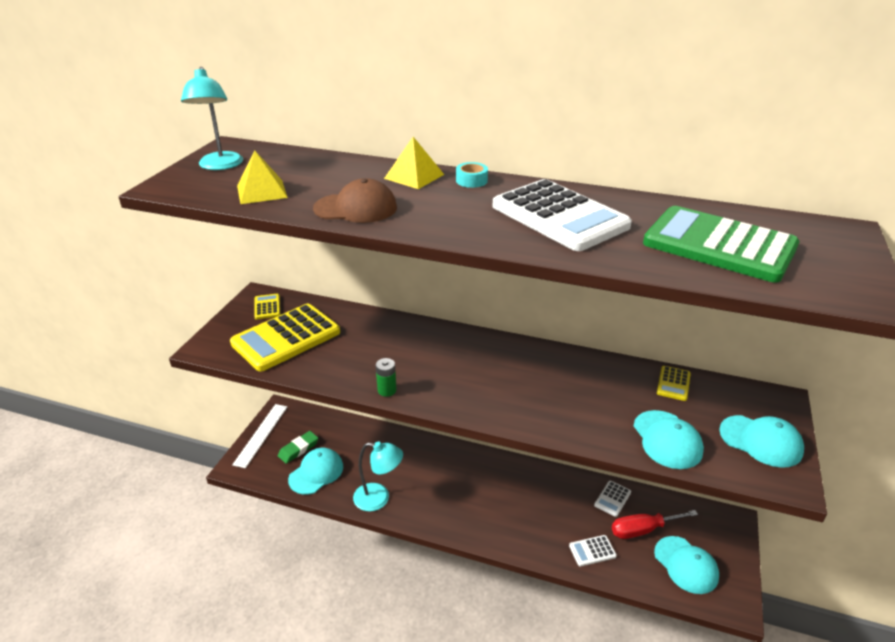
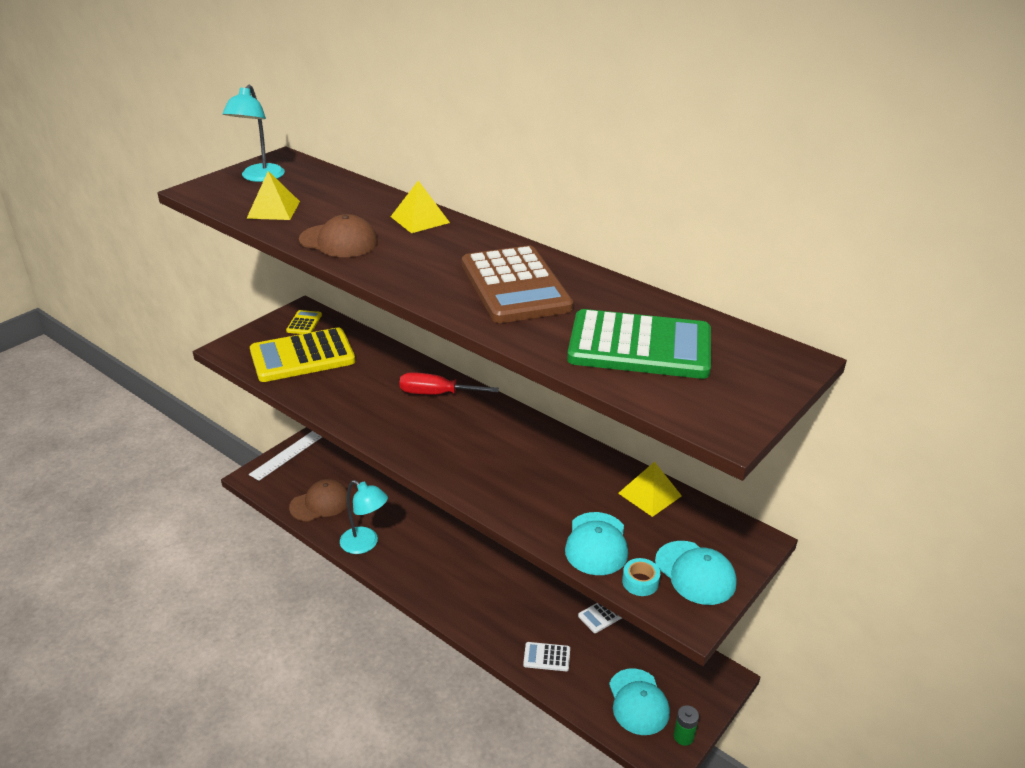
camera: 20 degrees right, 0 degrees up
(298, 449) = (316, 476): green eraser -> none
(316, 473) = (320, 503): turquoise cap -> brown cap
(387, 390) = (360, 427): green battery -> green battery (683, 736)
(471, 181) = (469, 234): turquoise tape -> turquoise tape (640, 582)
(559, 216) = (515, 286): white calculator -> brown calculator
(642, 530) = (614, 654): red screwdriver -> red screwdriver (436, 394)
(673, 384) = (649, 494): yellow calculator -> yellow pyramid
(719, 245) = (639, 346): green calculator -> green calculator turned 135 degrees clockwise

